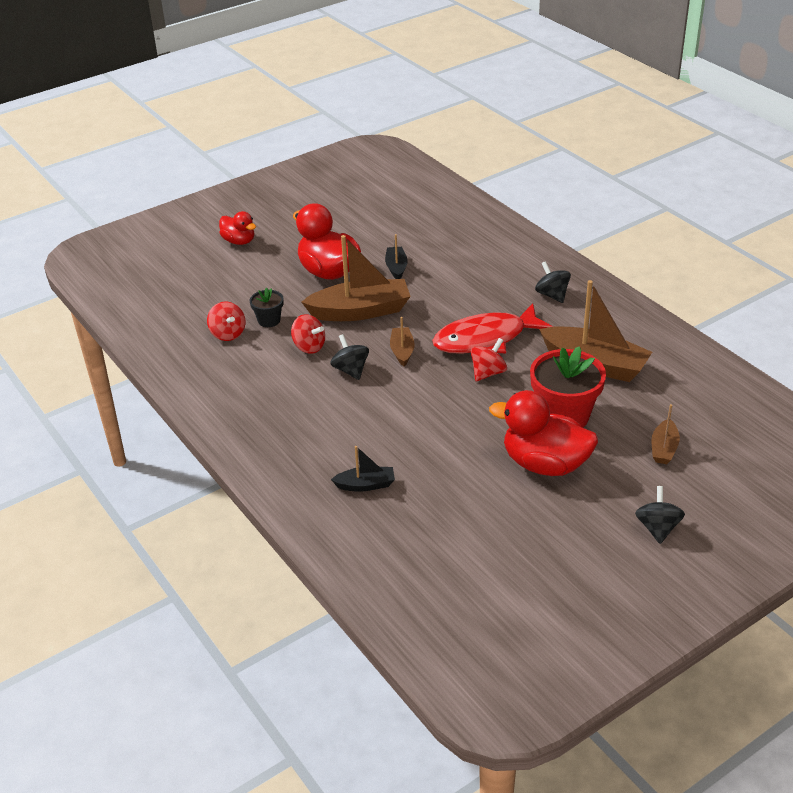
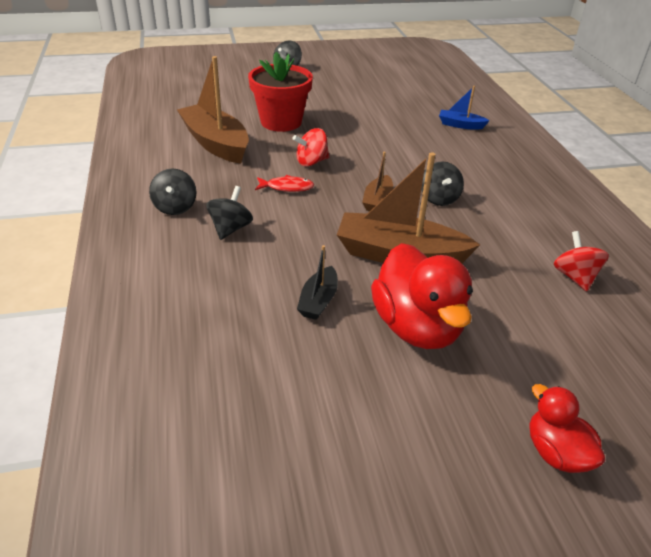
camera: 160 degrees left, 0 degrees up
(269, 320) = (518, 278): black flower pot -> none
(309, 347) = (476, 233): red spinning top -> none
(365, 485) = (460, 125): black boat -> blue boat
(485, 339) = (287, 187): red fish -> red fish, size x0.44
(494, 292) = (230, 229): none -> black spinning top
(545, 464) = (323, 104): red duck -> none
(664, 449) = (236, 92): brown boat -> none

